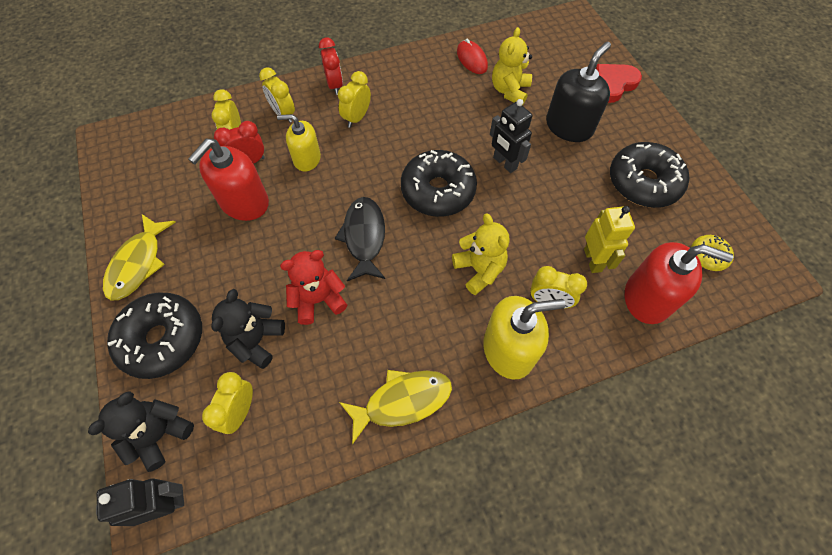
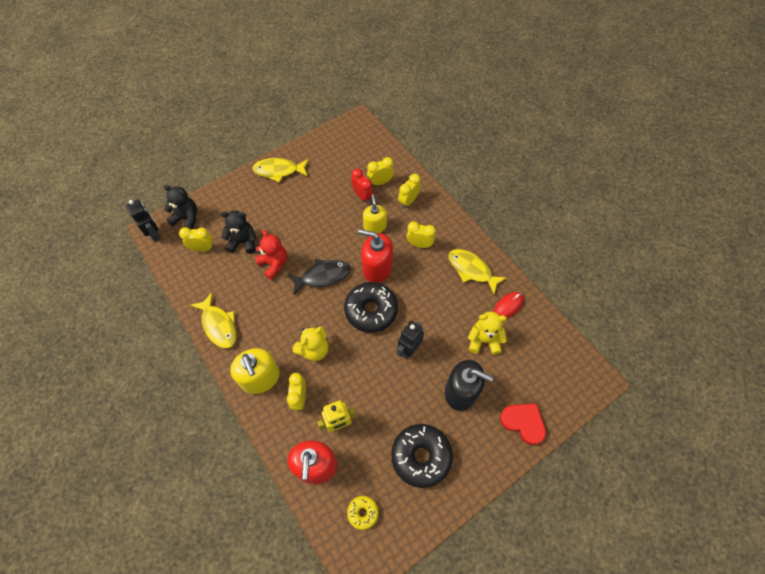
camera: 75 degrees right, 0 degrees up
(162, 339) = (236, 199): black donut -> none
(244, 202) = (331, 204): red soap dispenser -> red soap dispenser (377, 268)
(334, 85) = (445, 222): red clock -> none
(413, 78) = (471, 270): none -> yellow fish

